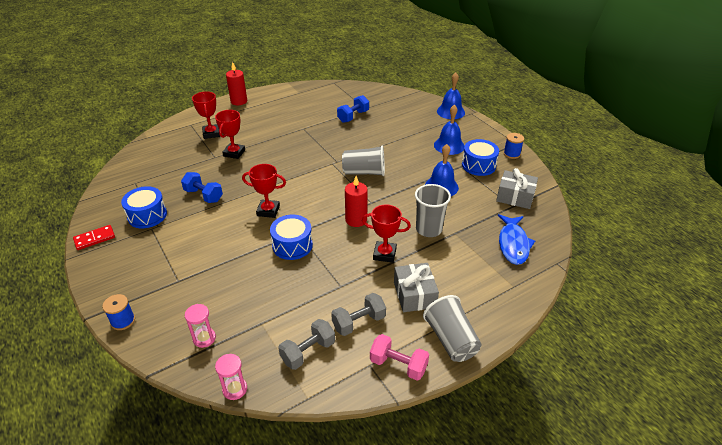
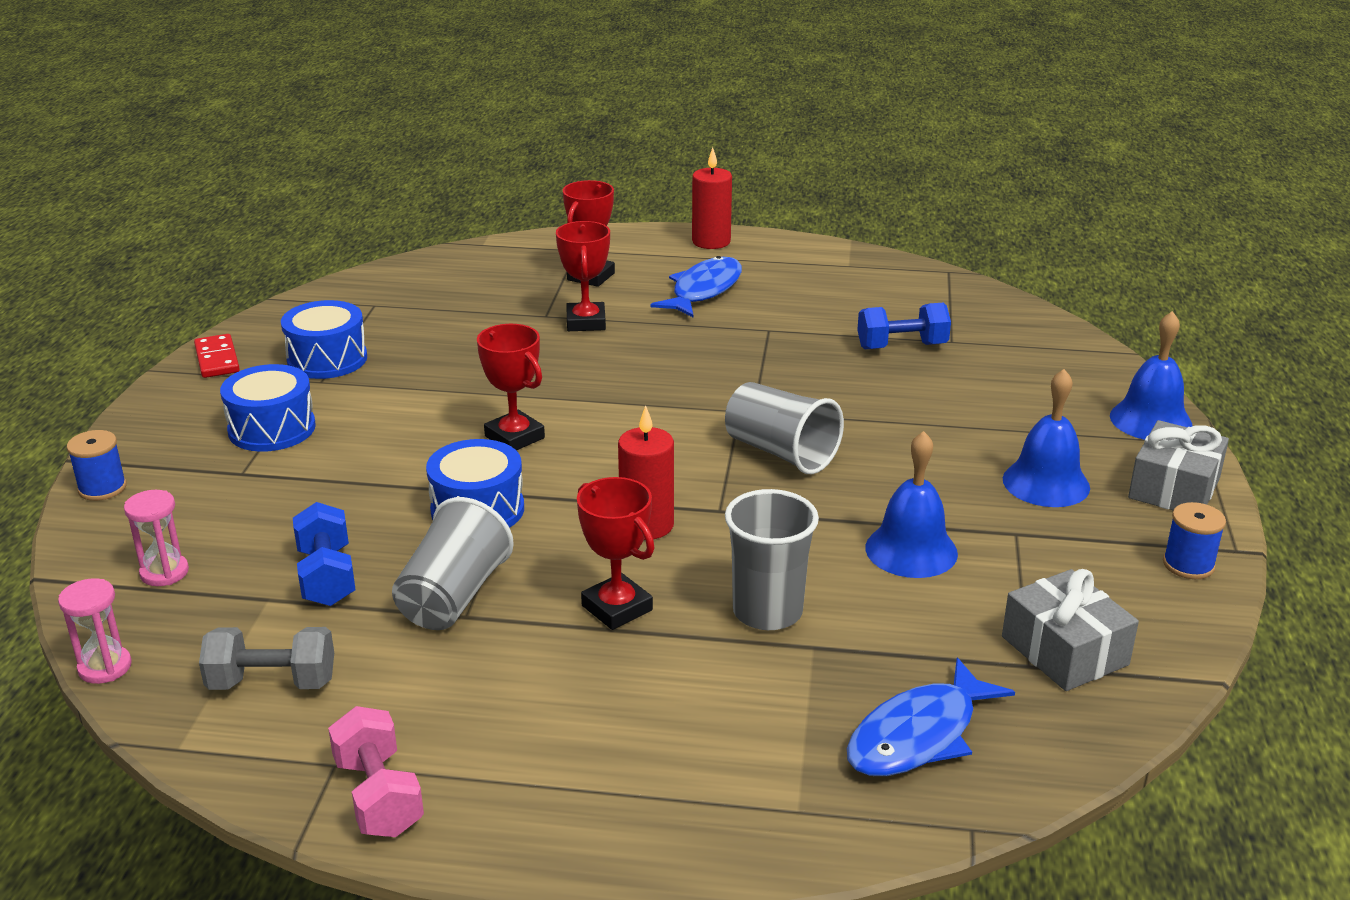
camera: 40 degrees right, 10 degrees down
(94, 239) = (217, 359): red domino -> red domino turned 60 degrees clockwise
(203, 195) = (446, 367): blue dumbbell -> blue dumbbell (327, 577)
(234, 153) = (586, 322): red trophy -> red trophy turned 60 degrees counterclockwise
(261, 122) = (703, 290): none -> blue fish
(359, 322) = (412, 689): grey dumbbell -> none
(414, 294) = (573, 705): grey gift -> grey gift (1174, 488)
(451, 340) = (529, 819): grey cup -> grey cup (453, 597)
(478, 165) = (1063, 550): blue drum -> blue drum (272, 429)

